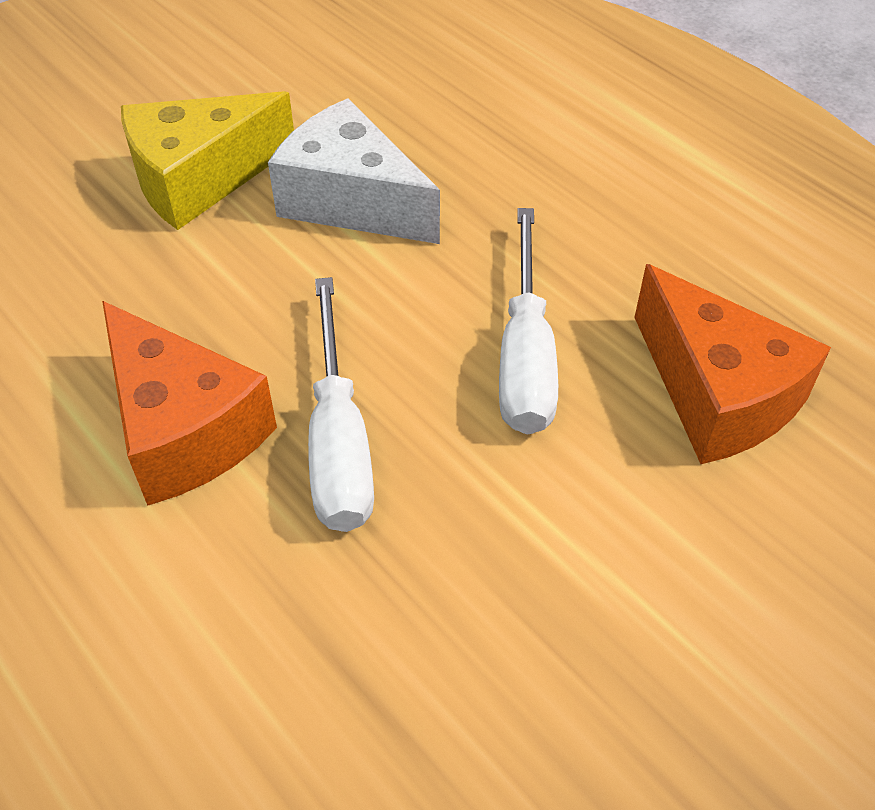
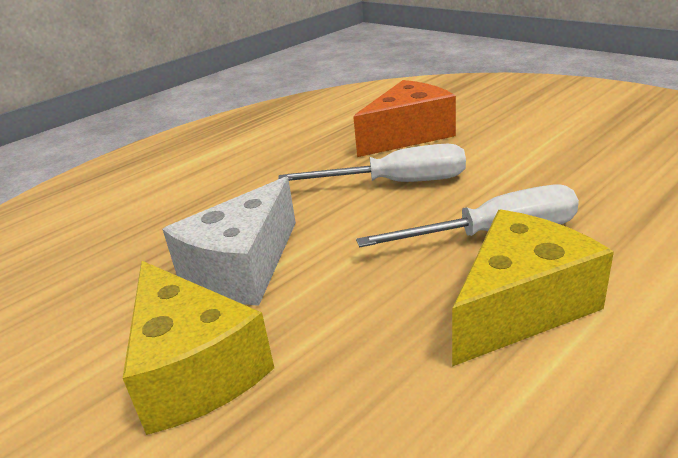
camera: 90 degrees left, 20 degrees down
(184, 429) = (520, 306): orange cheese -> yellow cheese

